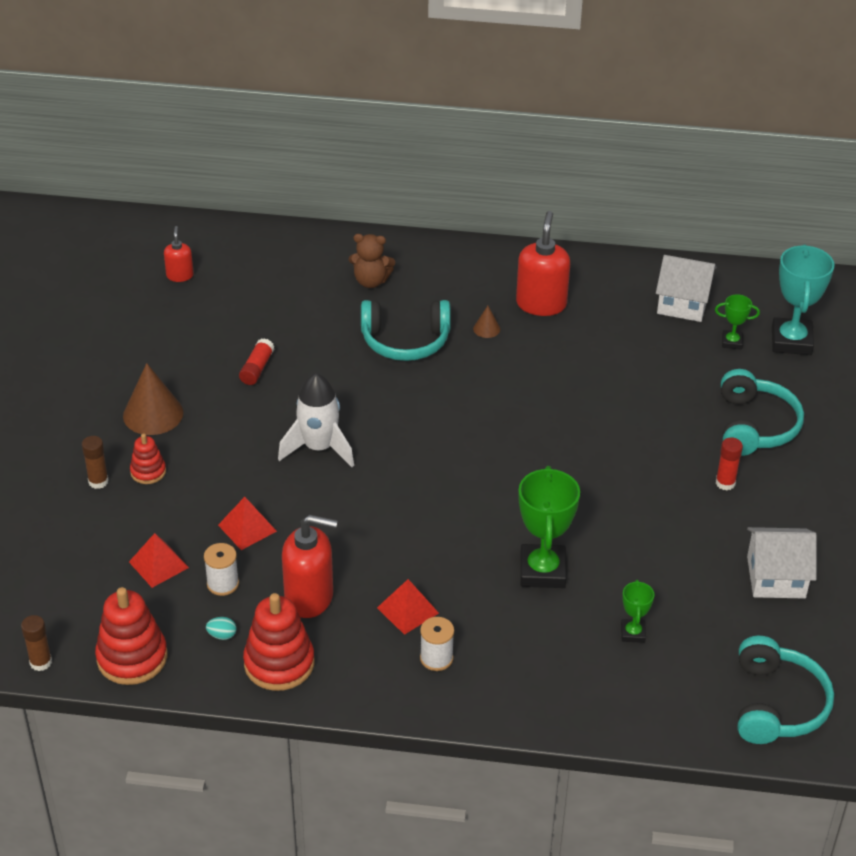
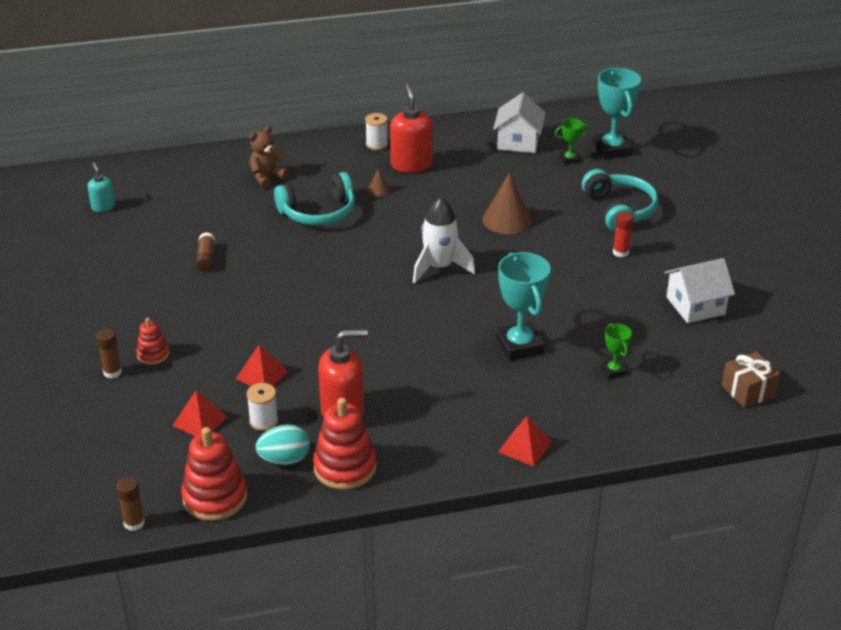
camera: 20 degrees left, 5 degrees down
(153, 414) = (134, 311): brown cone -> brown cone (506, 220)
(180, 275) = (103, 207): red soap dispenser -> turquoise soap dispenser
(222, 635) = (284, 459): turquoise egg -> turquoise egg, size x1.97
(257, 368) = (206, 258): red glue stick -> brown glue stick
(319, 448) = (290, 303): white rocket -> white rocket (439, 267)
(371, 281) = (267, 177): brown teddy bear -> brown teddy bear turned 150 degrees clockwise
(407, 610) = (429, 400): red pyramid -> red pyramid (524, 447)
(436, 658) = (472, 429): white spool -> white spool (376, 144)
(542, 571) = (519, 345): green trophy -> turquoise trophy
(683, 303) = (518, 142): white house -> white house turned 75 degrees counterclockwise
(776, 704) = (748, 391): turquoise headphones -> brown gift

